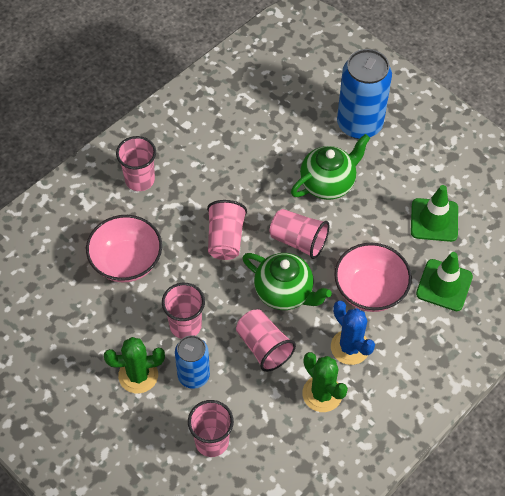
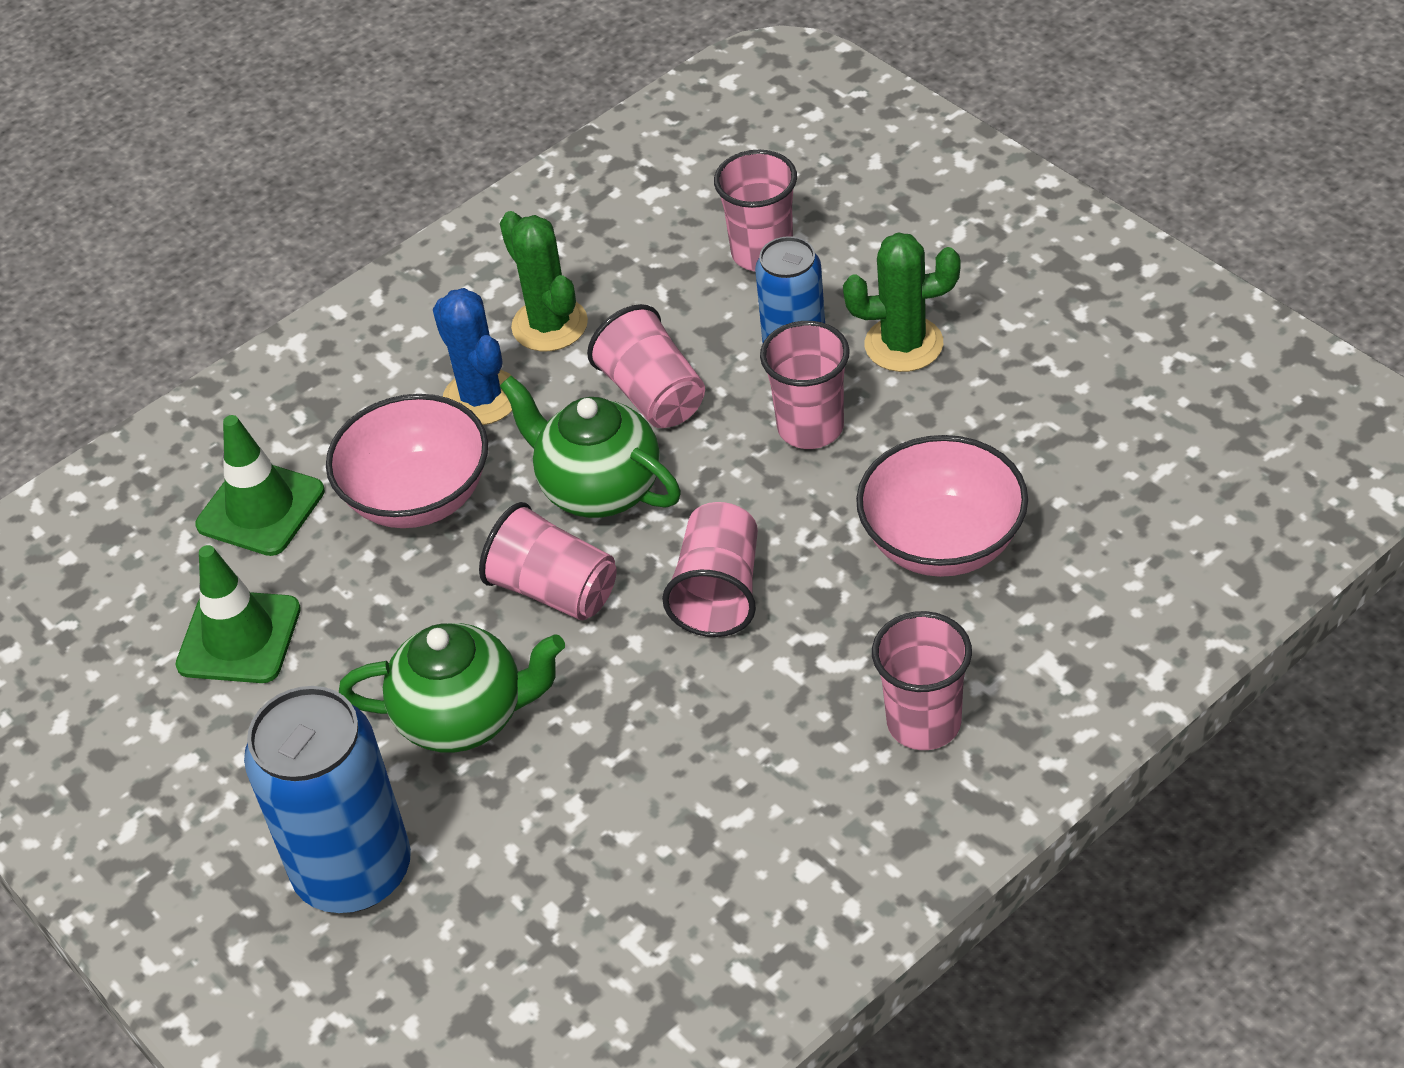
camera: 170 degrees left, 10 degrees down
(328, 183) = (464, 717): green teapot -> green teapot turned 150 degrees counterclockwise

